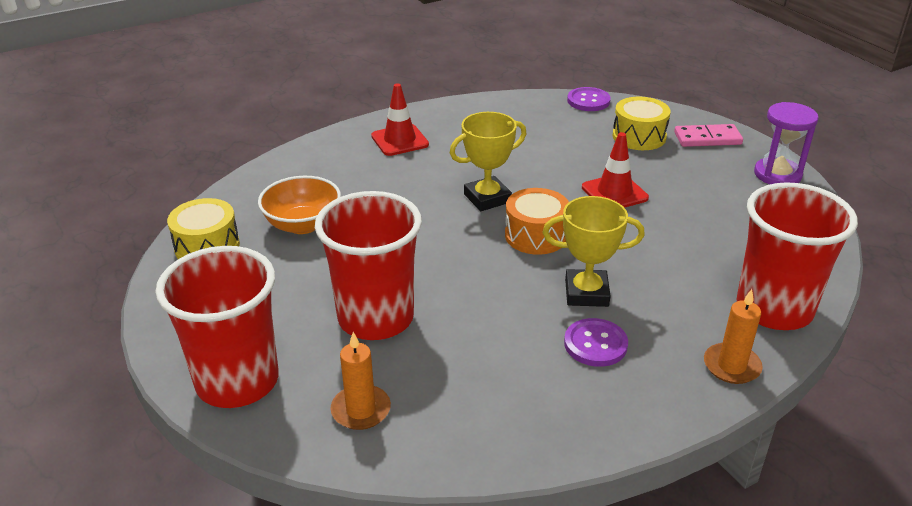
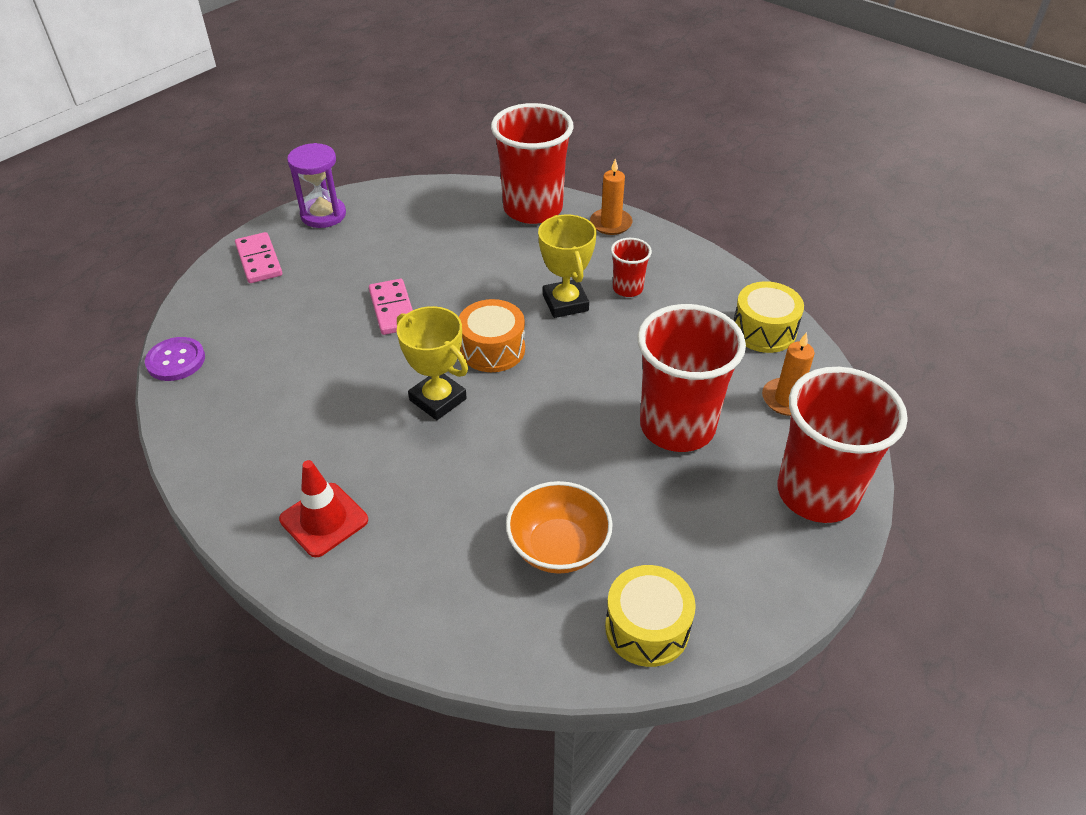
camera: 110 degrees left, 10 degrees up
(595, 344) = (627, 288): purple button -> red cup
(614, 193) = (392, 309): red traffic cone -> pink domino
(639, 136) = (265, 308): yellow drum -> yellow drum (764, 330)

